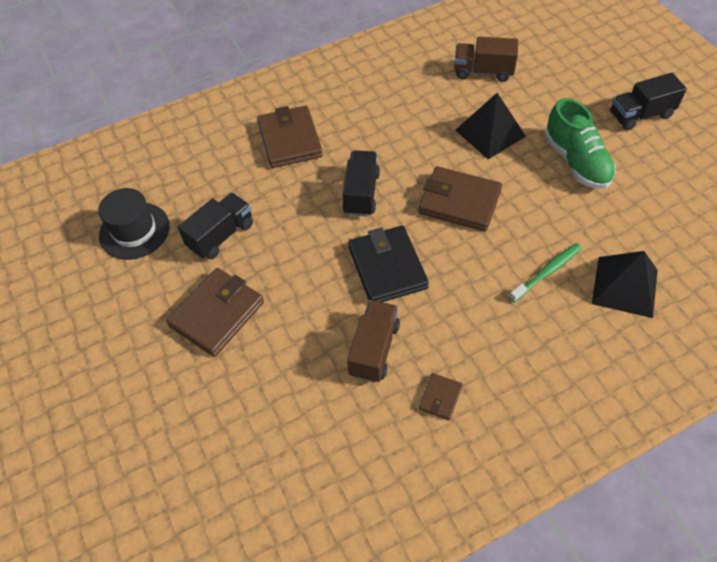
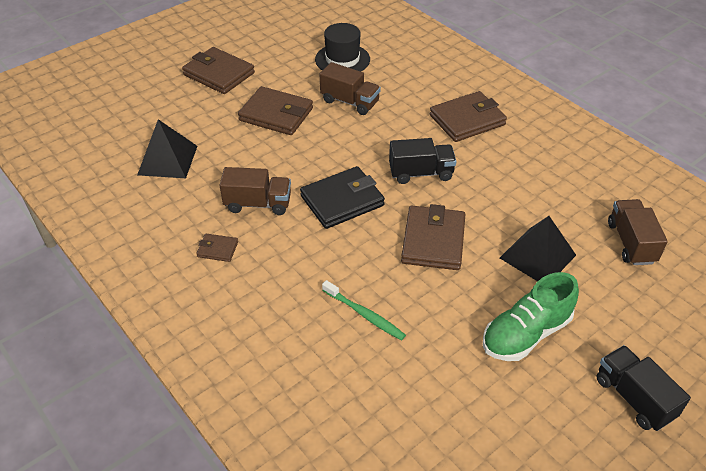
camera: 75 degrees right, 10 degrees down
(102, 374) = (219, 74): none -> brown wallet
(221, 236) = (350, 102): black truck -> brown truck
(624, 286) = (362, 382): black pyramid -> black pyramid (167, 160)

